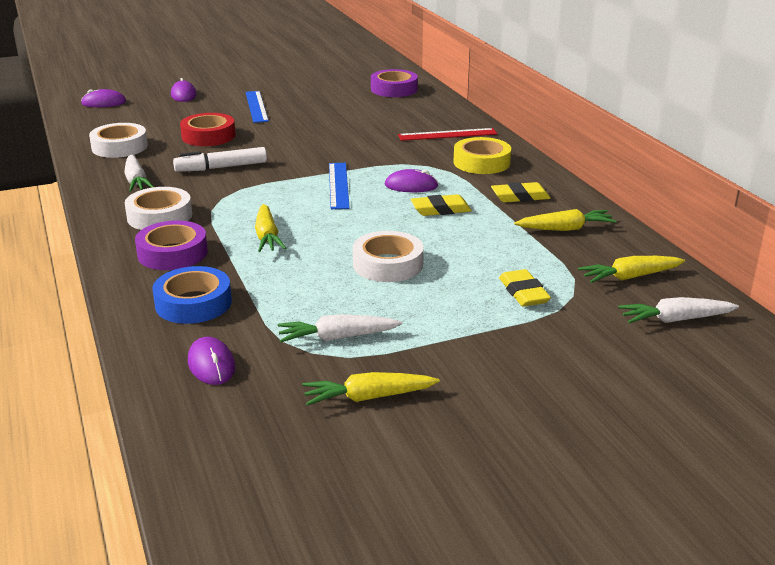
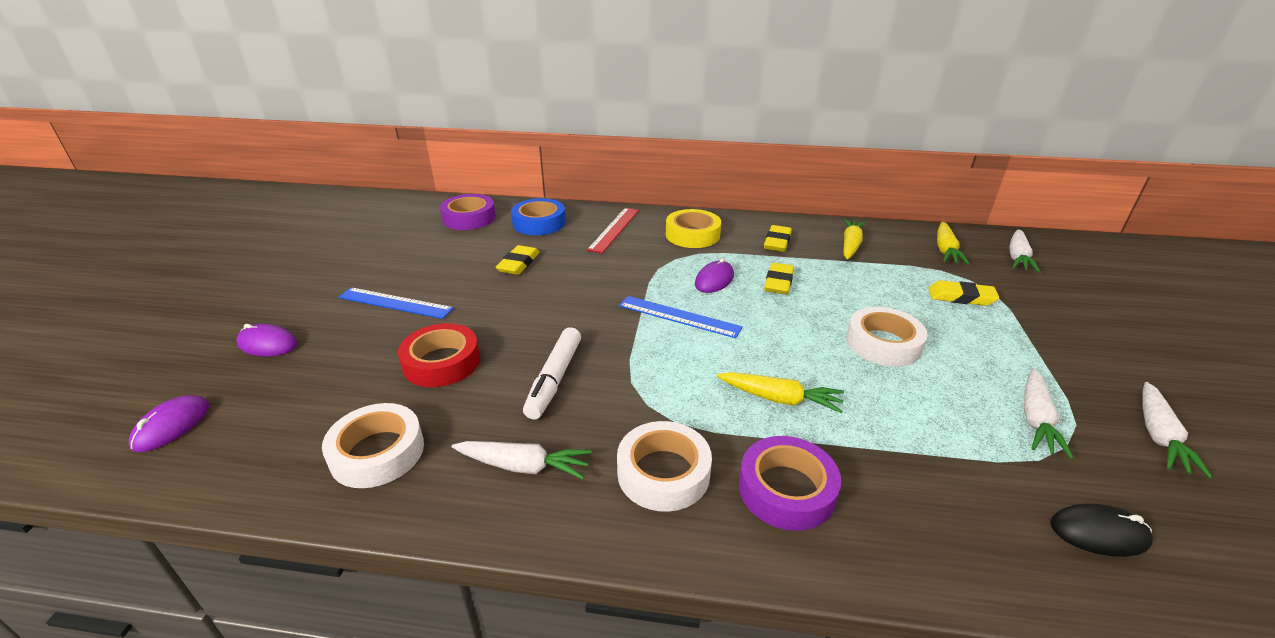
camera: 60 degrees left, 5 degrees up
(193, 303) = (937, 507): blue tape -> blue tape (539, 223)
(211, 364) = (1099, 533): purple mouse -> black mouse
(348, 121) = (518, 264): none -> yellow eraser
(368, 397) = (1159, 436): yellow carrot -> white carrot

